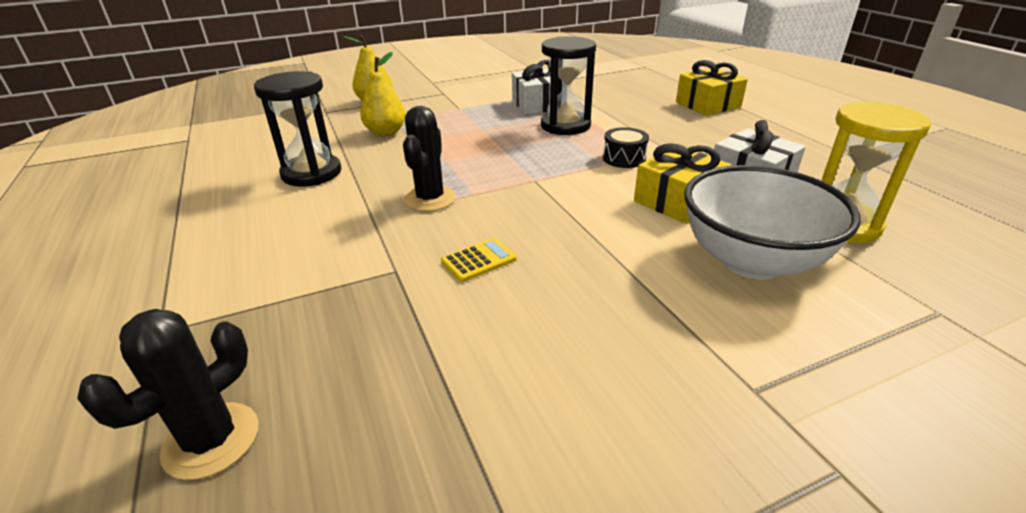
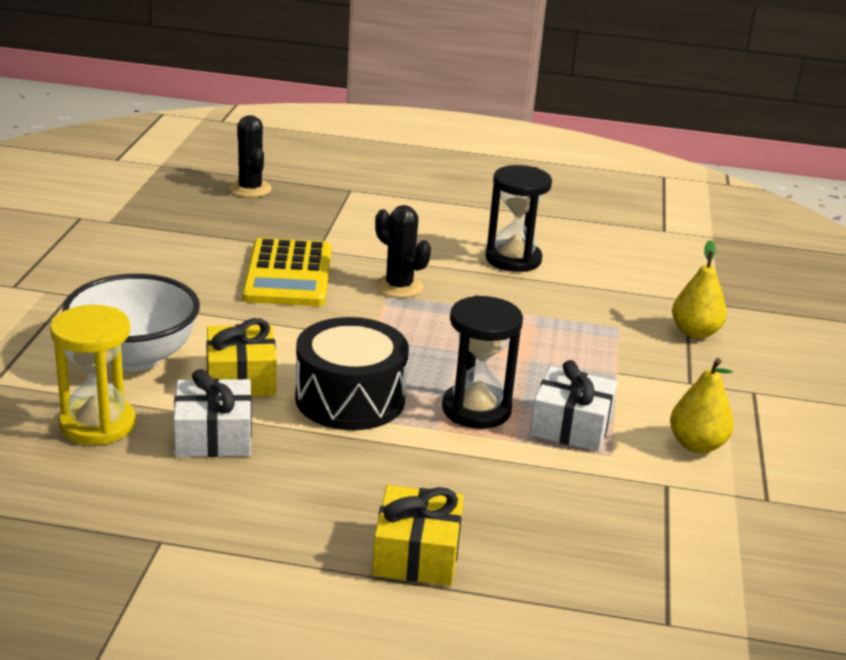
camera: 120 degrees right, 5 degrees down
(386, 133) = (578, 311): yellow pear -> yellow pear (696, 445)
(479, 260) = (288, 274): yellow calculator -> yellow calculator, size x2.40
(624, 158) = (350, 398): black drum -> black drum, size x2.10

